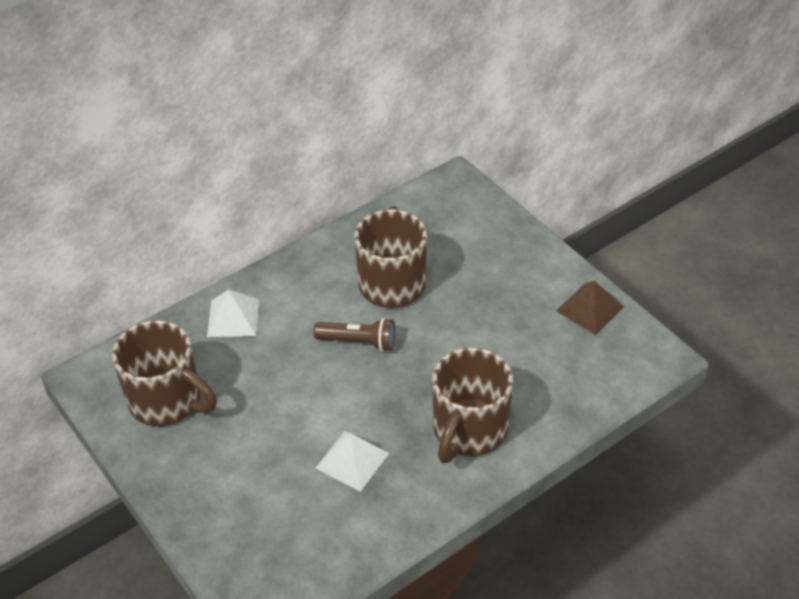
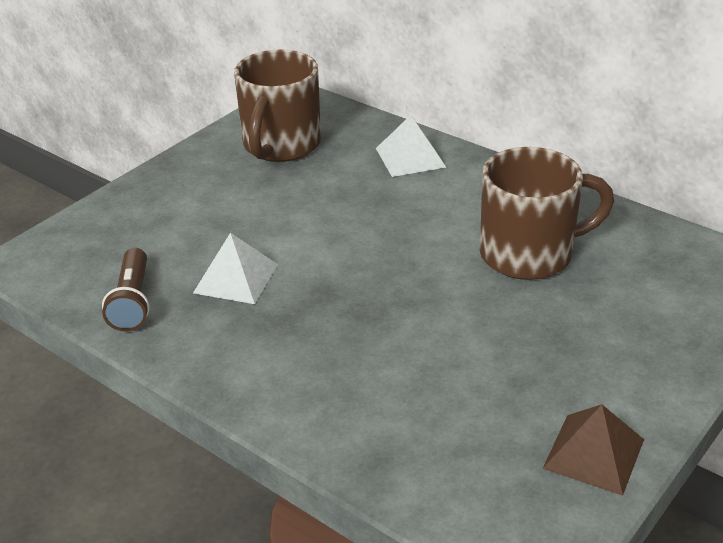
camera: 75 degrees right, 10 degrees down
(358, 342) = (416, 247): brown flashlight -> brown flashlight (132, 302)
(469, 430) = (309, 364): brown mug -> none

